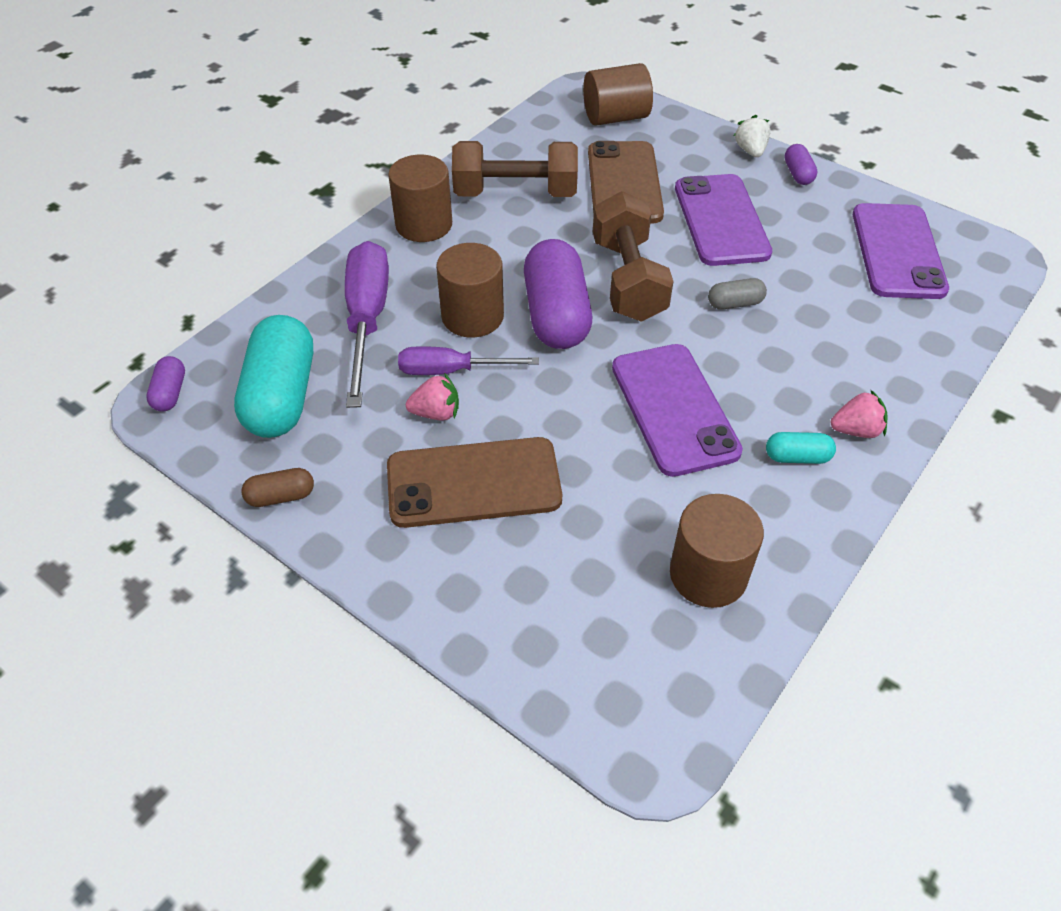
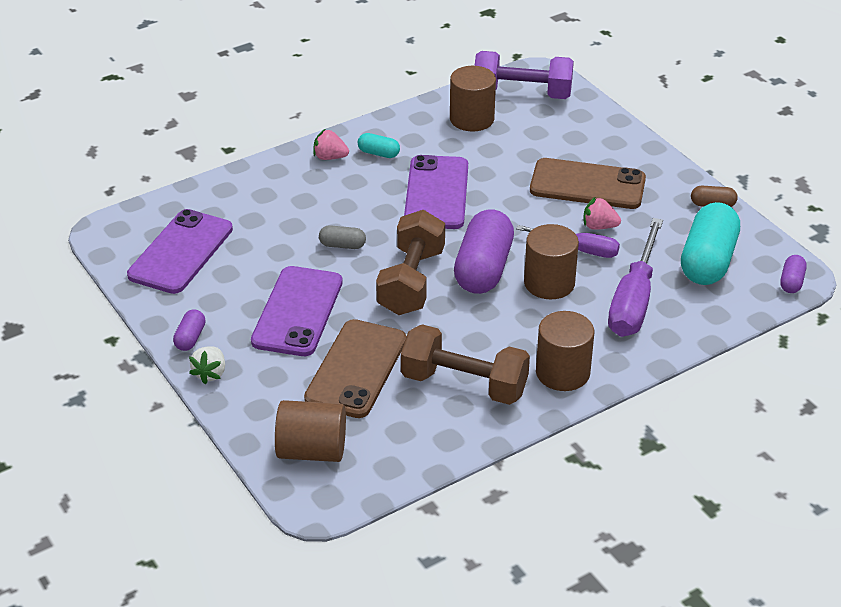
camera: 160 degrees left, 10 degrees down
(658, 671) = (522, 94): none -> purple dumbbell

